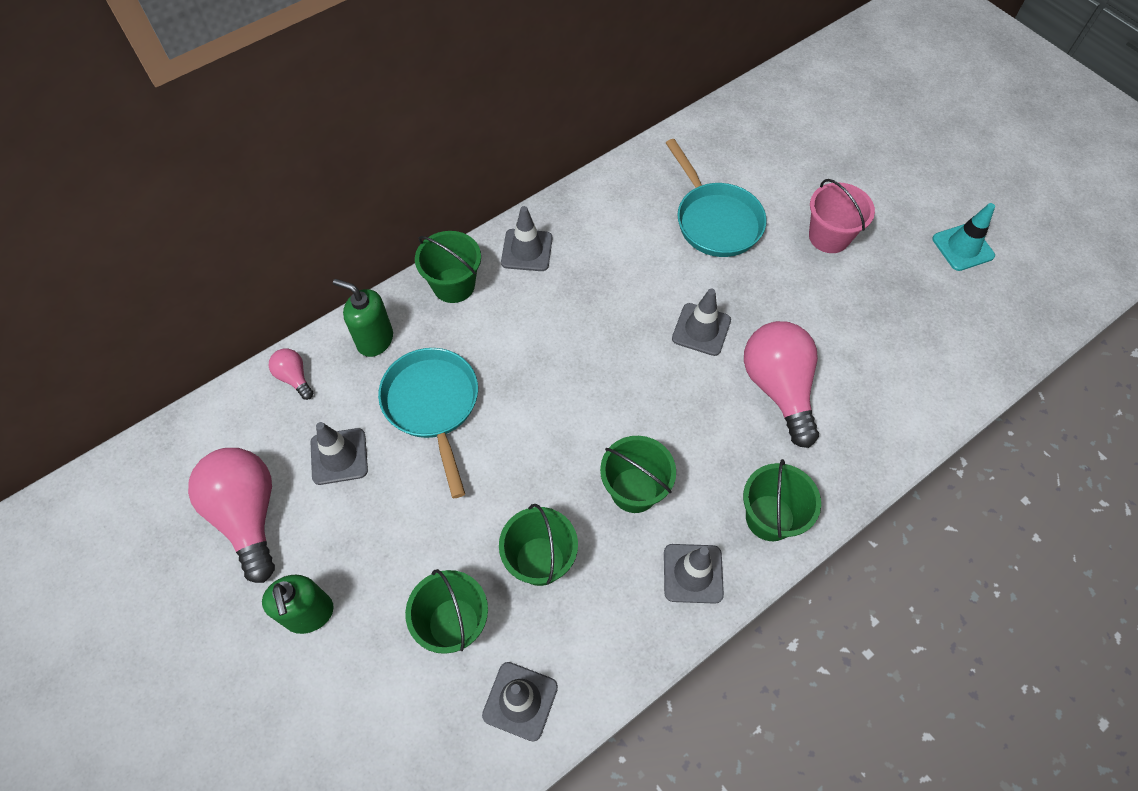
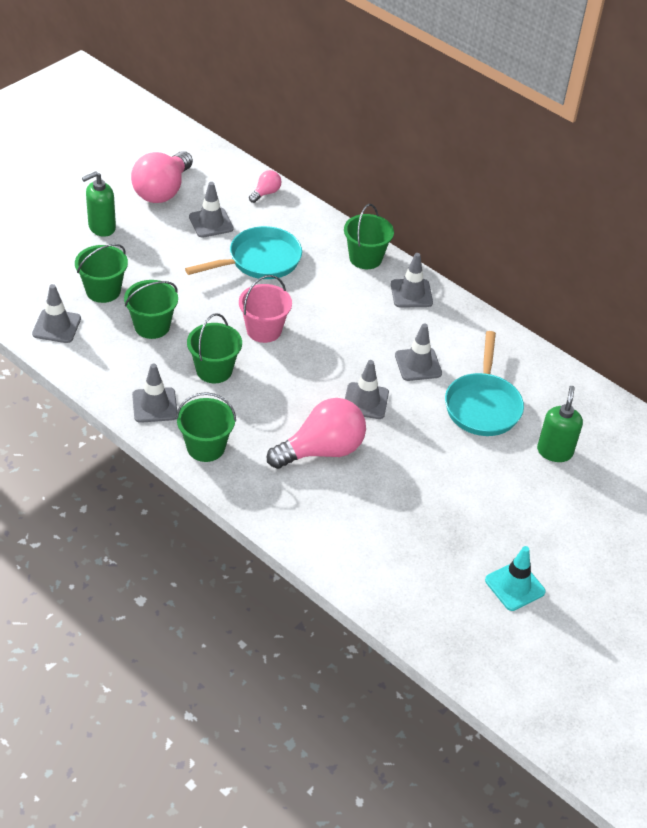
camera: 75 degrees right, 15 degrees down
(248, 514) = (162, 191): pink light bulb -> pink light bulb turned 150 degrees clockwise
(375, 340) = (306, 225): green soap dispenser -> green soap dispenser (554, 451)
(646, 267) = (418, 364): none -> grey traffic cone
(715, 221) = (482, 405): turquoise pan -> turquoise pan turned 45 degrees counterclockwise
(829, 236) = (492, 484): pink bucket -> pink bucket (264, 330)

